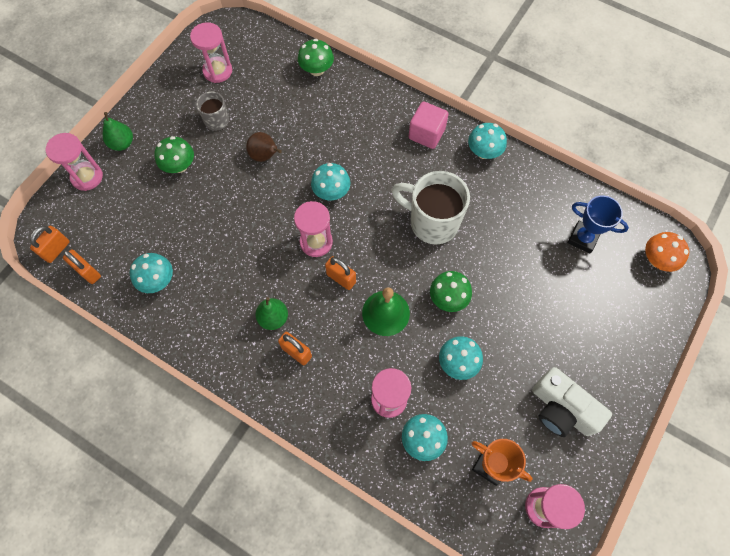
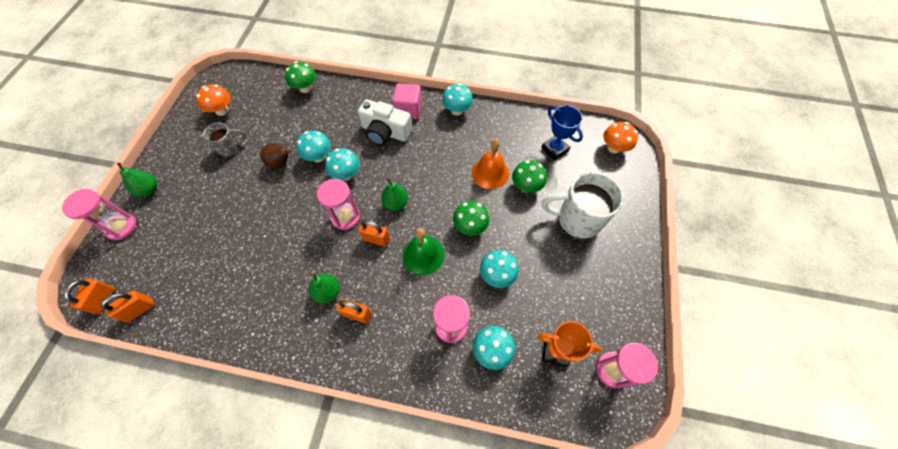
camera: 20 degrees left, 5 degrees down
(88, 272) = (140, 310): orange padlock -> orange padlock turned 60 degrees counterclockwise
(157, 280) = (211, 295): turquoise mushroom -> turquoise mushroom (318, 156)
(179, 166) = (207, 192): green mushroom -> green mushroom (526, 186)
(215, 120) = (230, 148): grey mug -> grey mug turned 150 degrees clockwise
(217, 71) = (222, 110): pink hourglass -> orange mushroom
(375, 244) = (396, 203): none -> green pear
(432, 222) = (436, 172): white mug -> white mug (577, 219)
(494, 243) = (490, 173): none -> orange bell
(561, 409) = (592, 283): white camera -> white camera (385, 132)
(583, 238) = (554, 149): blue trophy -> blue trophy turned 45 degrees clockwise

